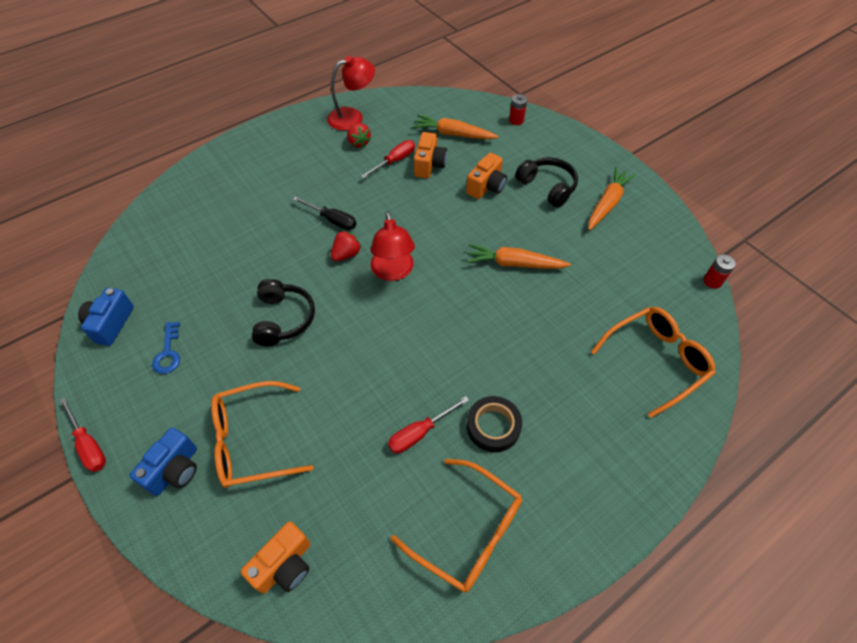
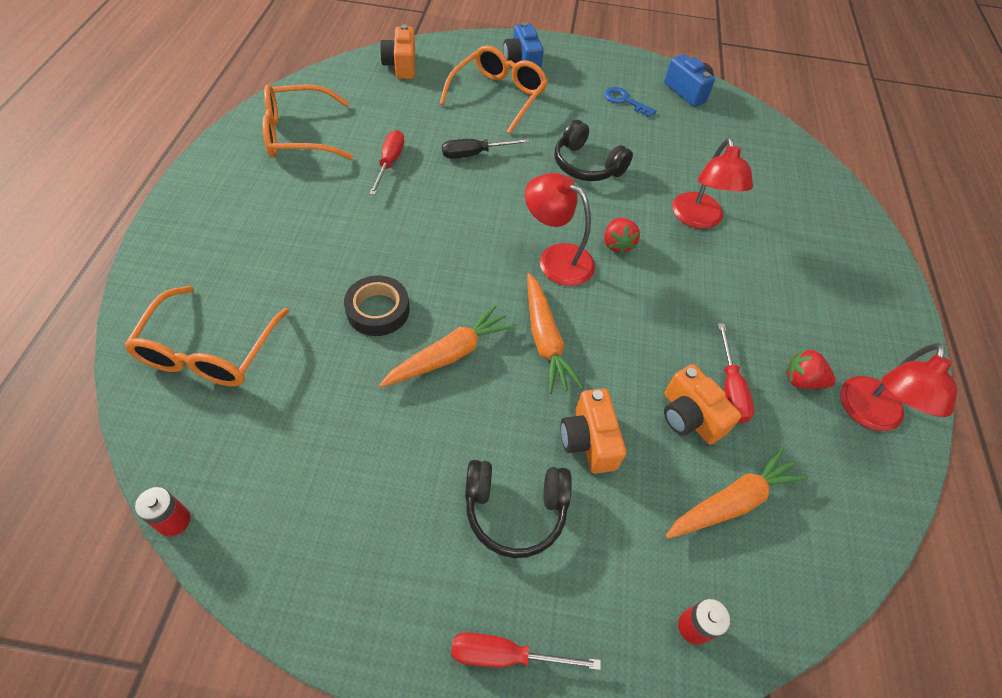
camera: 130 degrees right, 0 degrees up
(89, 445) = (586, 45): red screwdriver -> red screwdriver (505, 655)
(277, 234) = (699, 219): none -> red lamp
(332, 220) = (678, 266): black screwdriver -> black screwdriver (474, 154)
(493, 426) = (335, 199): black tape -> black tape (378, 310)
(607, 203) = (408, 552): orange carrot -> orange carrot (545, 340)

